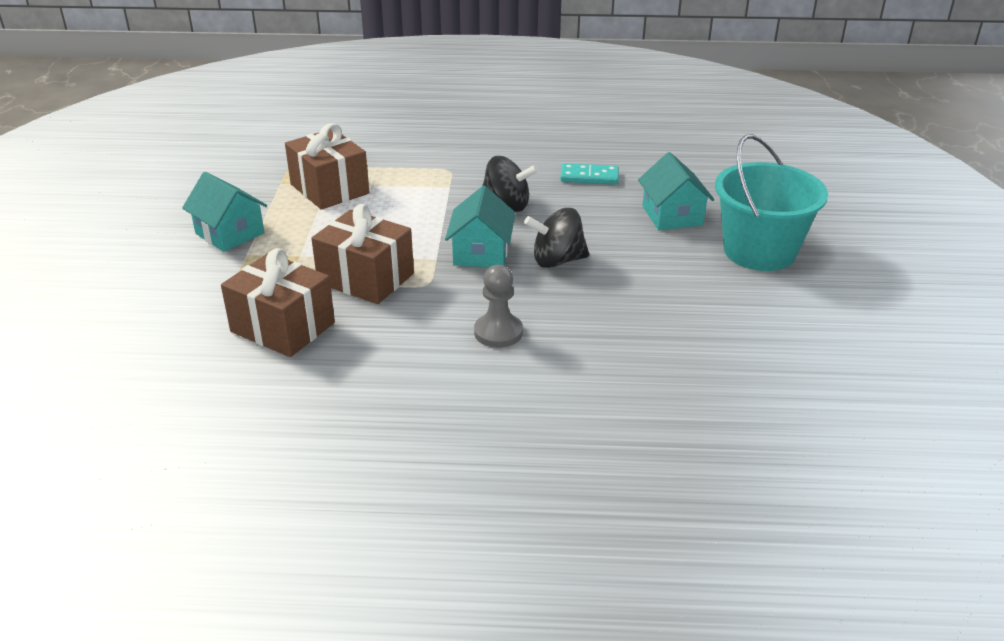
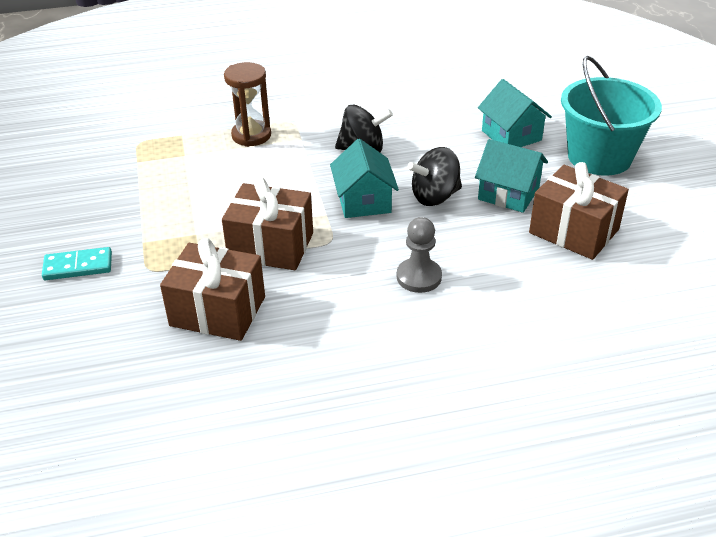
camera: 15 degrees left, 5 degrees up
(230, 233) = (114, 223): turquoise house -> turquoise house (508, 193)
(329, 189) = (188, 160): brown gift -> brown gift (574, 231)
(402, 176) = (251, 135): none -> brown hourglass
(589, 177) = (421, 109): turquoise domino -> turquoise domino (78, 266)

